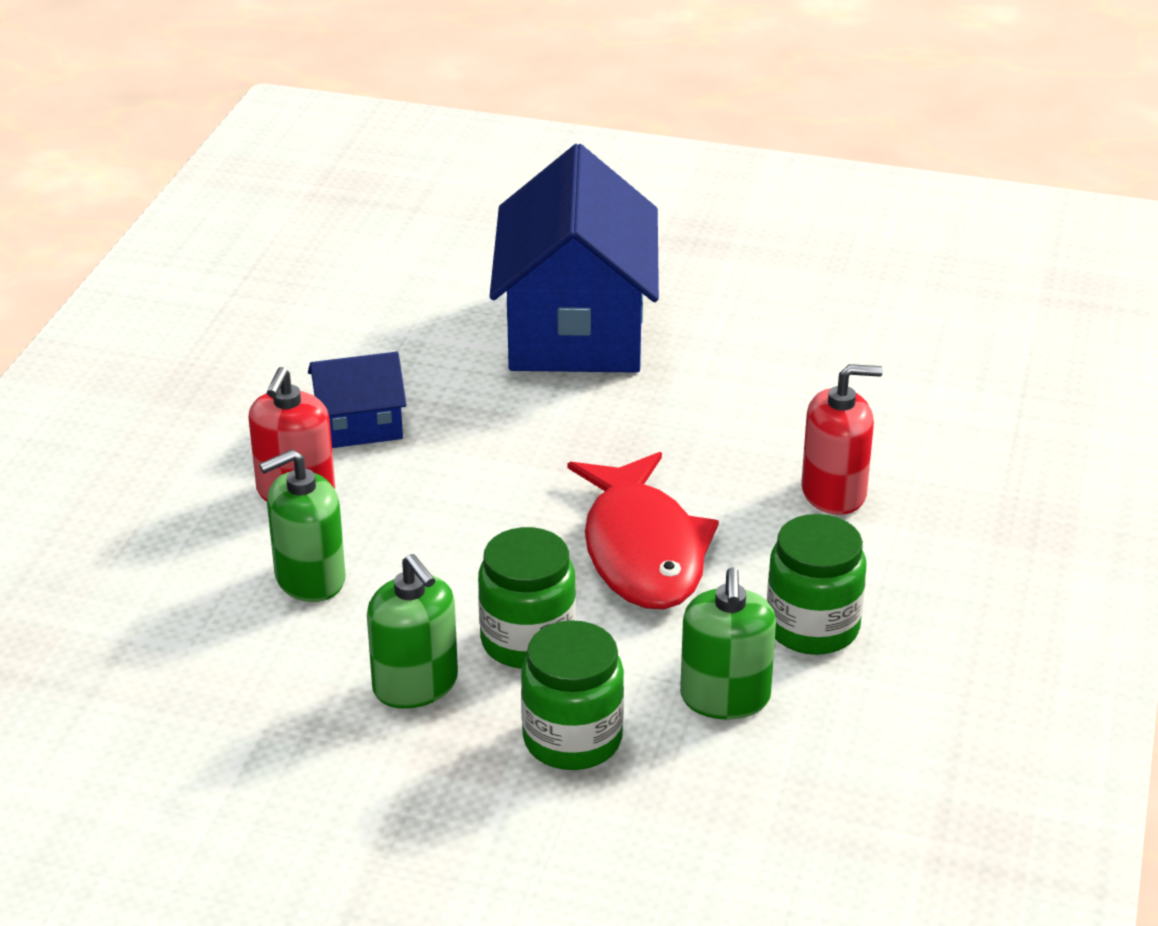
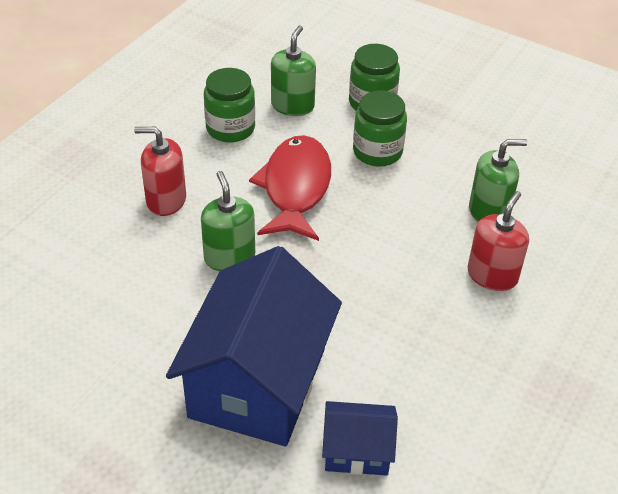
camera: 165 degrees left, 10 degrees up
(359, 425) = (443, 322): blue house -> blue house (357, 451)
(415, 685) = (440, 142): green soap dispenser -> green soap dispenser (229, 257)

